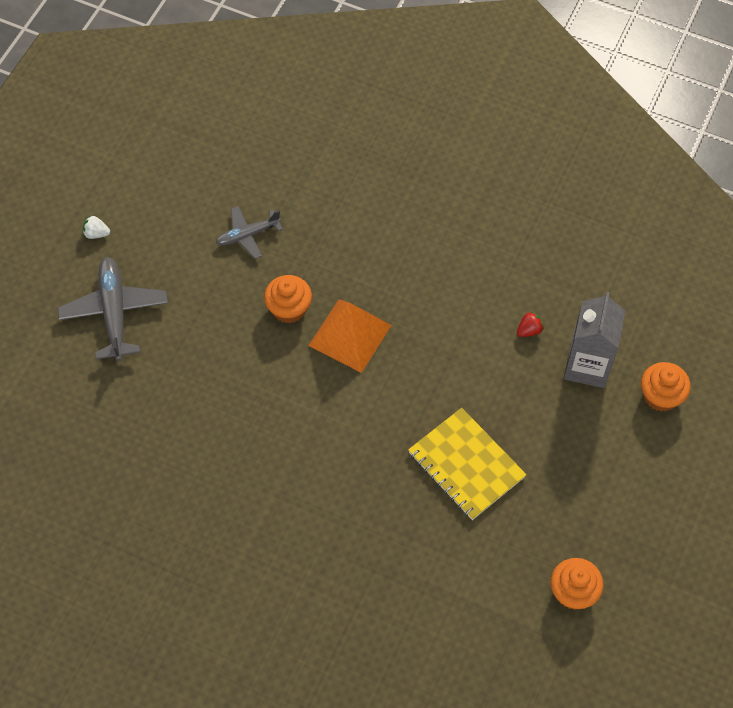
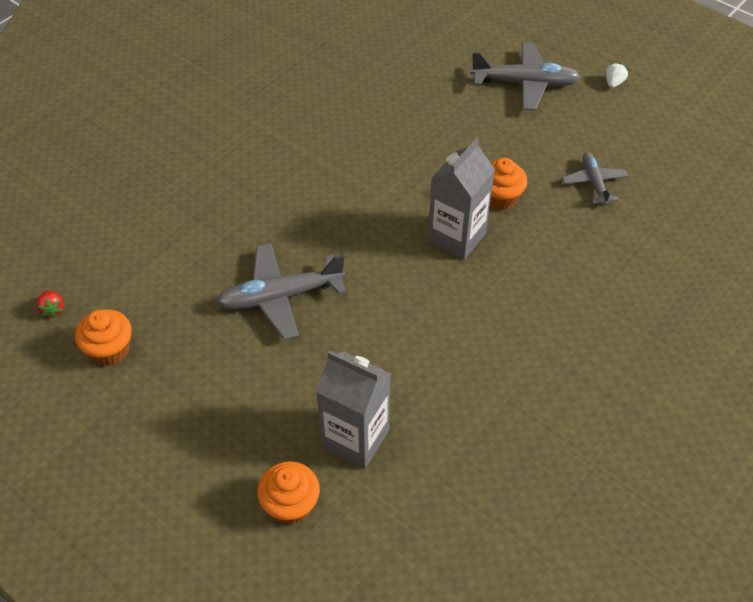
camera: 105 degrees right, 10 degrees down
(350, 335) = (456, 237): orange pyramid -> grey carton
(466, 465) = (280, 297): yellow notebook -> grey plane
(529, 330) = (418, 393): red strawberry -> red strawberry (53, 310)

